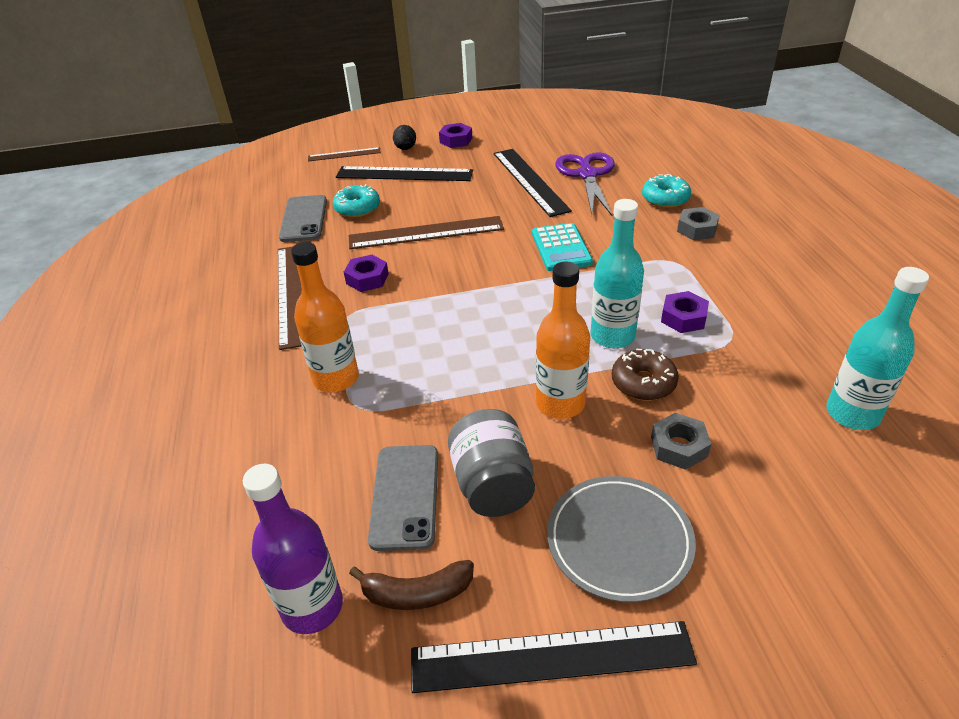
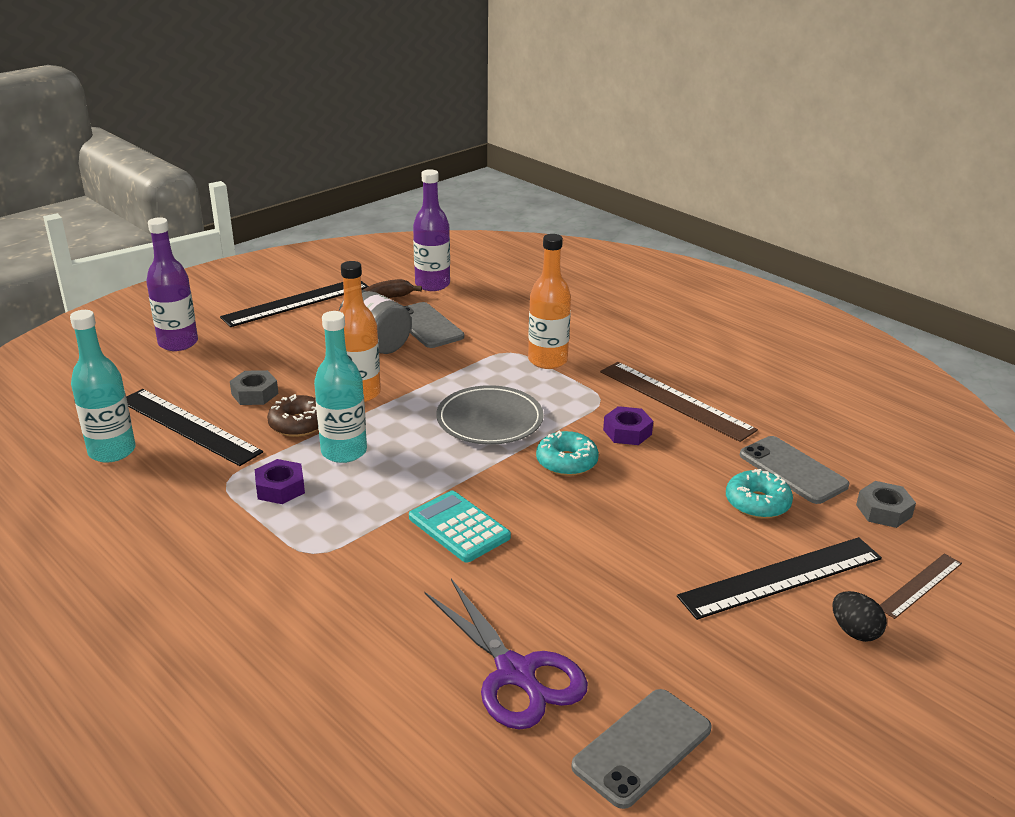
camera: 145 degrees right, 10 degrees down
(426, 233) = (634, 497): brown ruler -> none
(456, 140) = (806, 684): purple nut -> none
(530, 181) = (591, 627): black ruler -> black ruler (188, 426)
(553, 141) = (642, 747): none -> grey phone
(619, 540) = (279, 344): grey plate -> grey plate (489, 420)
(665, 199) = (365, 660): turquoise donut -> turquoise donut (566, 462)
(697, 229) = (298, 613): grey nut -> grey nut (883, 511)
(774, 610) = (178, 343): none -> purple bottle

